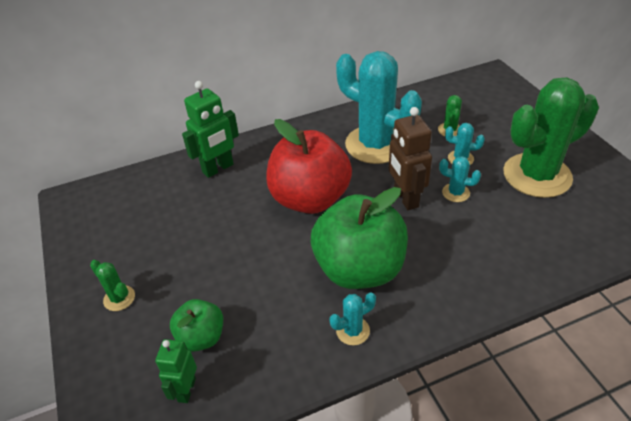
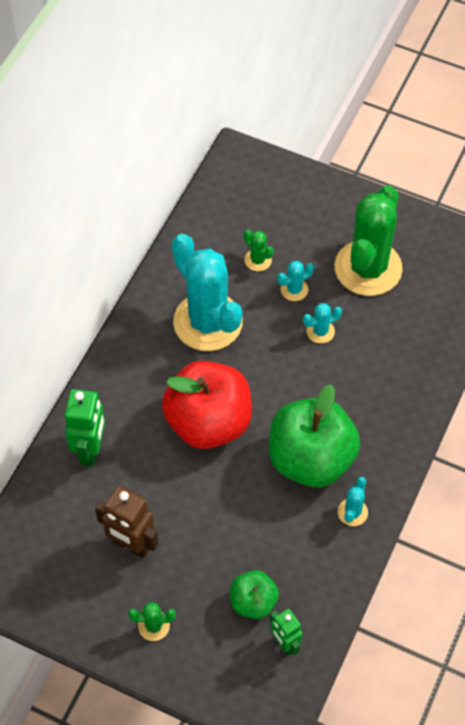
camera: 45 degrees left, 15 degrees up
(375, 144) = (208, 322): turquoise cactus -> turquoise cactus turned 60 degrees clockwise
(405, 198) = (286, 365): brown robot -> brown robot (131, 545)

